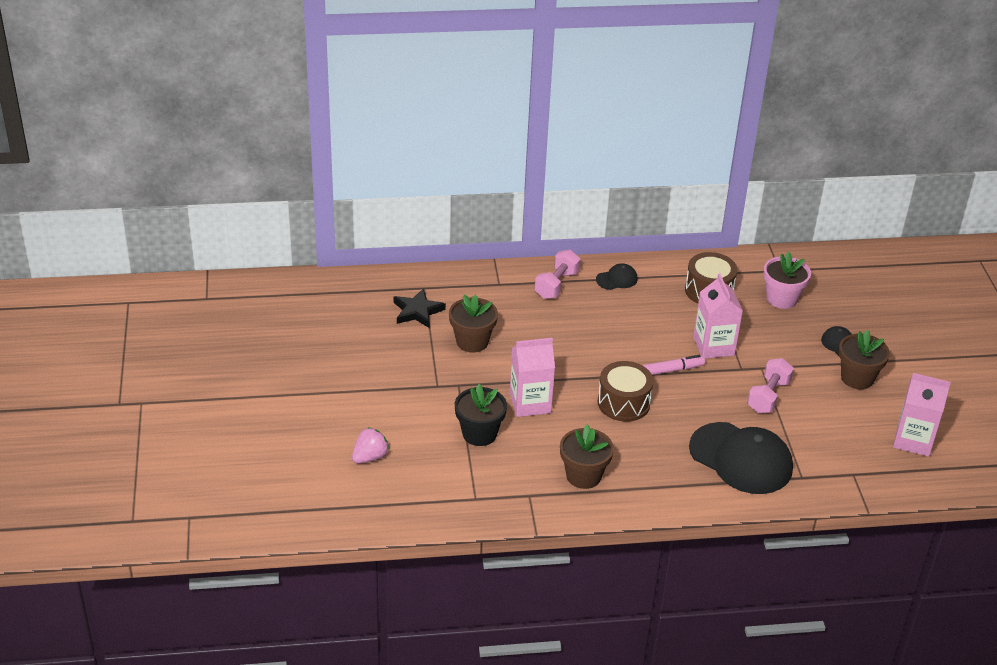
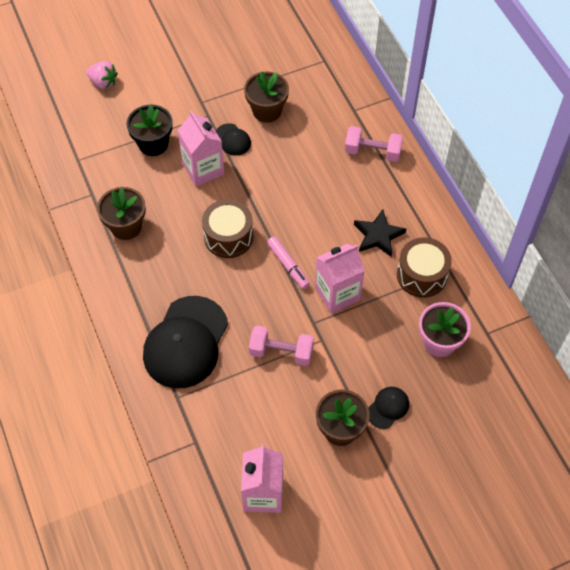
camera: 75 degrees right, 20 degrees up
(417, 311) = (290, 64): black star -> black star (378, 235)
(617, 279) = (403, 196): black cap -> black cap (232, 140)

